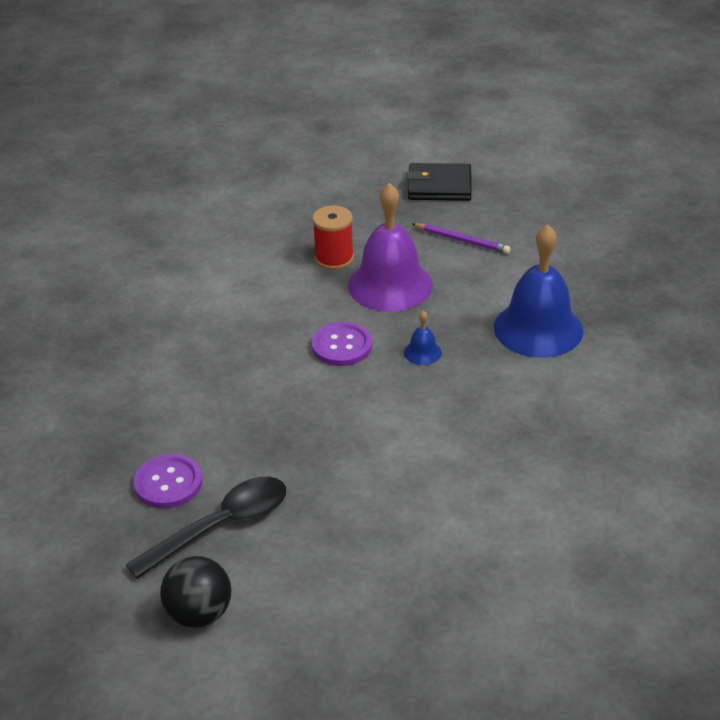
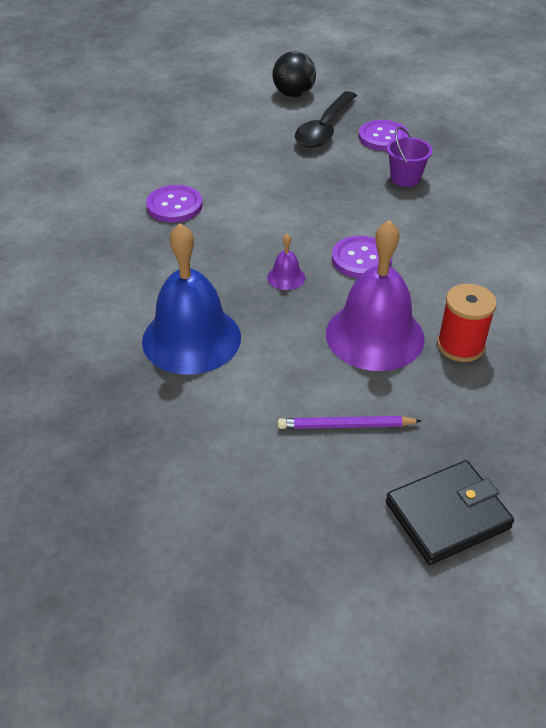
camera: 150 degrees right, 5 degrees up
(209, 416) = (405, 178): none -> purple bucket
(422, 352) = (286, 277): blue bell -> purple bell
(481, 471) = (174, 206): none -> purple button

